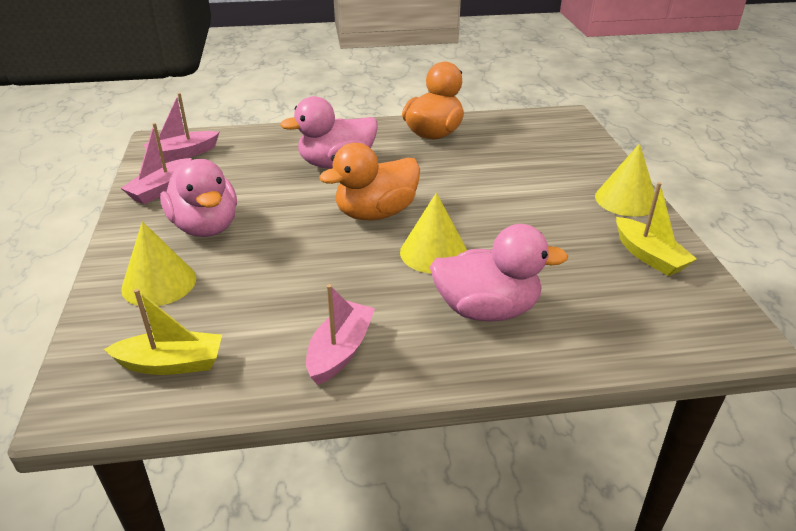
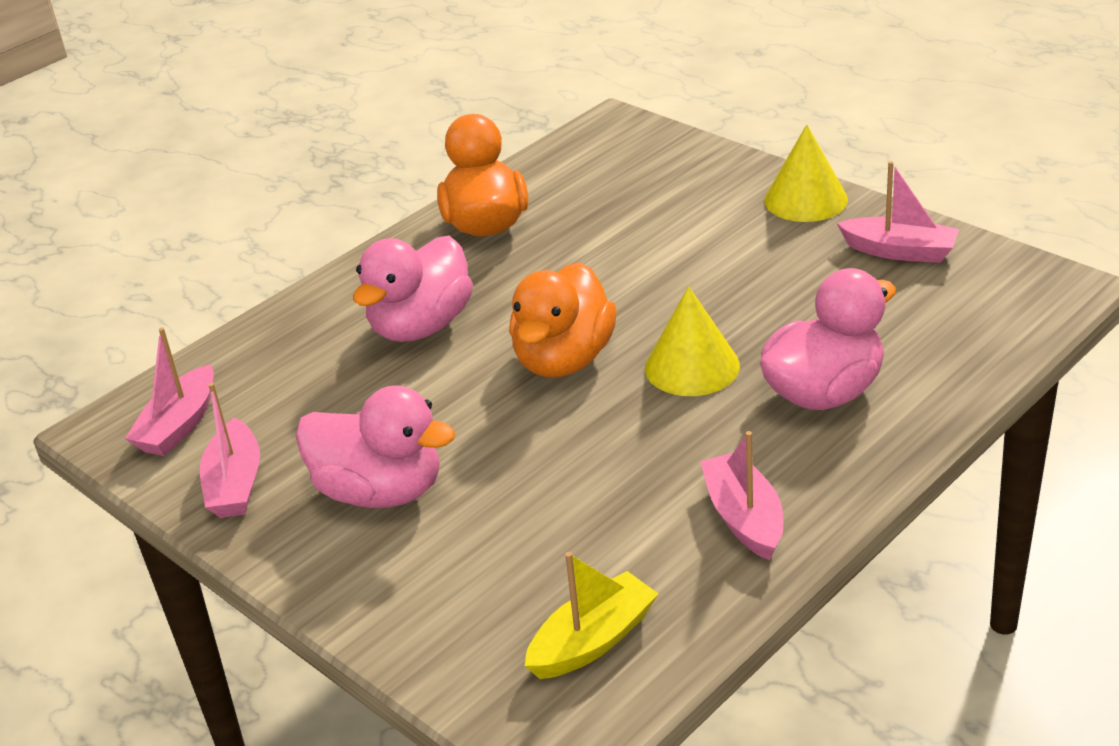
camera: 35 degrees left, 0 degrees up
(159, 283) = (435, 582): yellow cone -> none
(649, 256) = (900, 251): yellow boat -> pink boat

